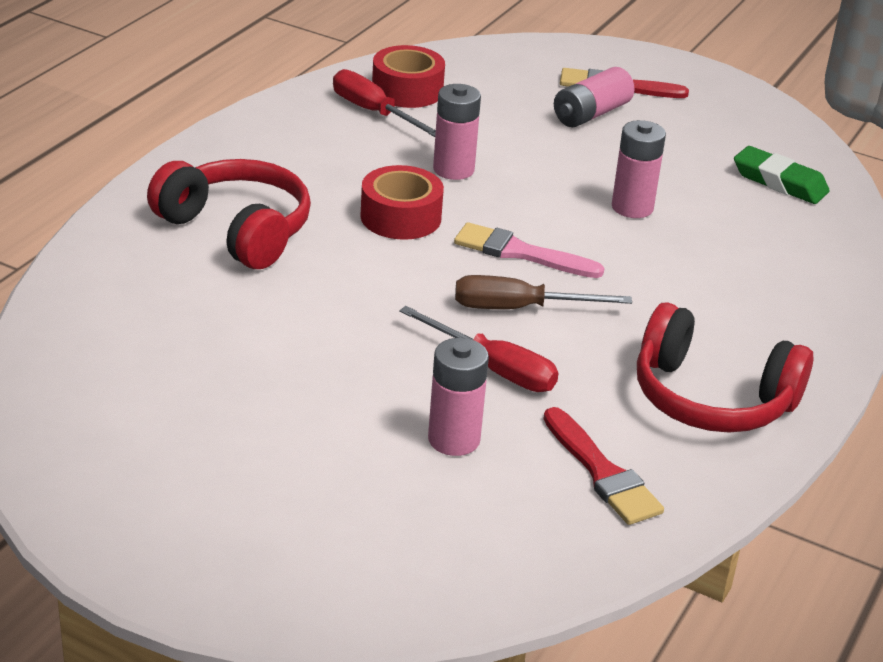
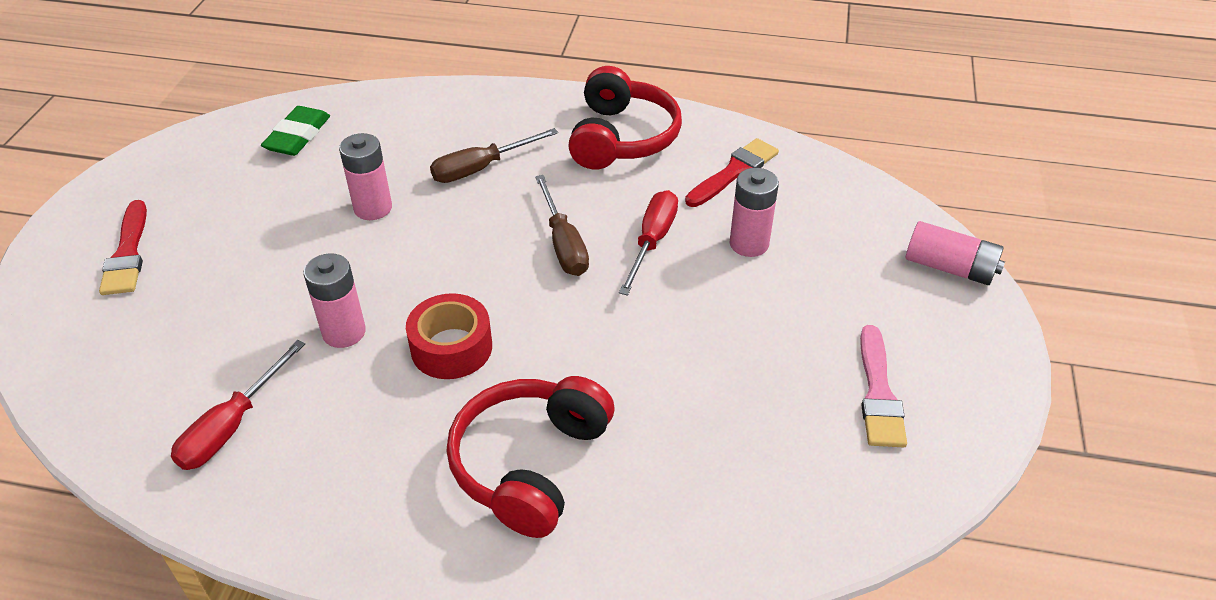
camera: 105 degrees left, 10 degrees up
(407, 90) = (168, 411): red tape -> none
(520, 253) = (478, 259): pink brush -> pink brush (878, 393)
(591, 114) = (195, 260): pink battery -> pink battery (949, 267)
(680, 282) = (481, 168): none -> brown screwdriver

